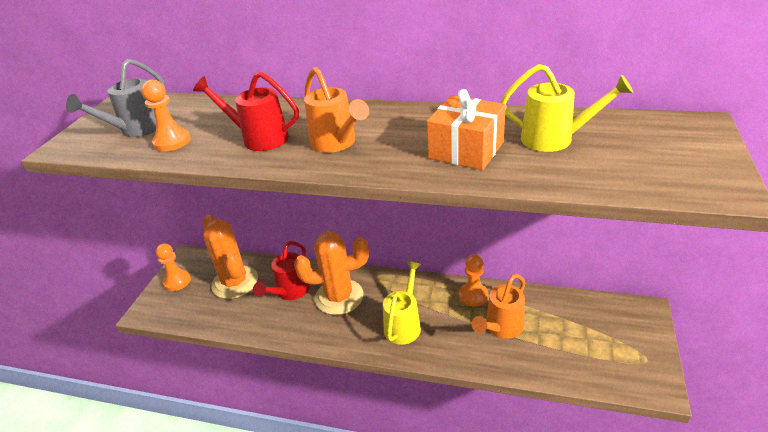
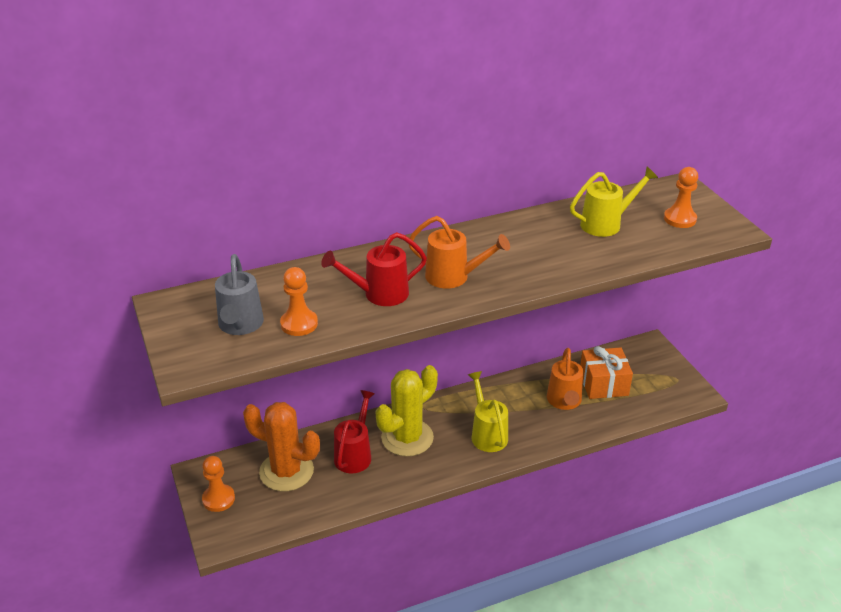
camera: 40 degrees left, 0 degrees up
(290, 292) = (355, 454): red watering can -> red watering can turned 150 degrees counterclockwise
(339, 297) = (407, 438): orange cactus -> yellow cactus
(466, 150) = (557, 251): orange gift -> orange gift (603, 384)
(473, 295) = (520, 386): orange pawn -> orange pawn (680, 219)

